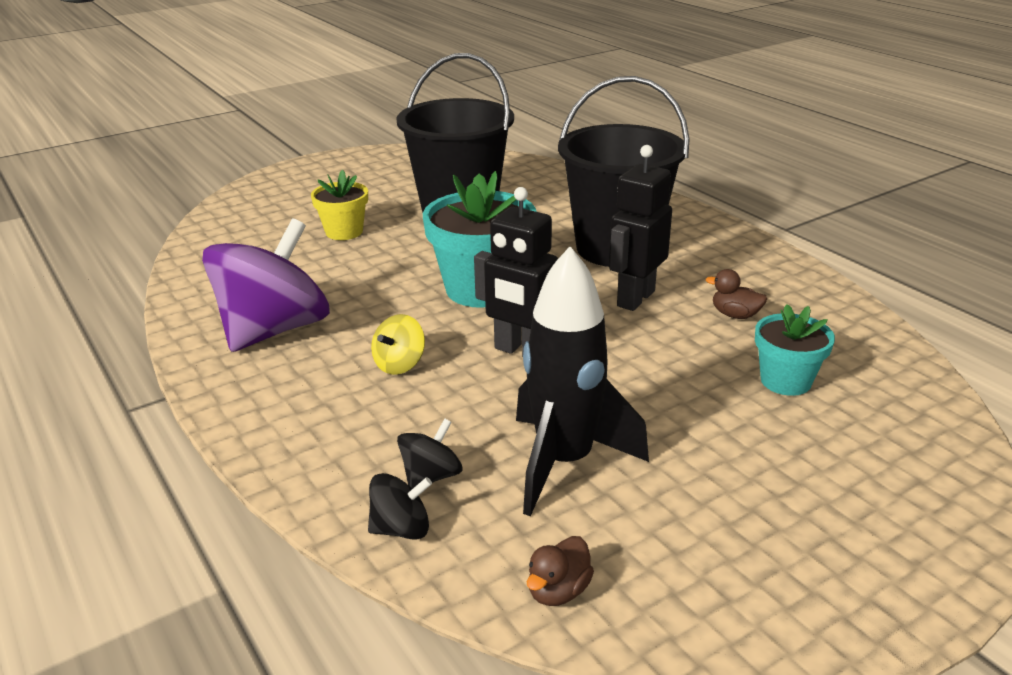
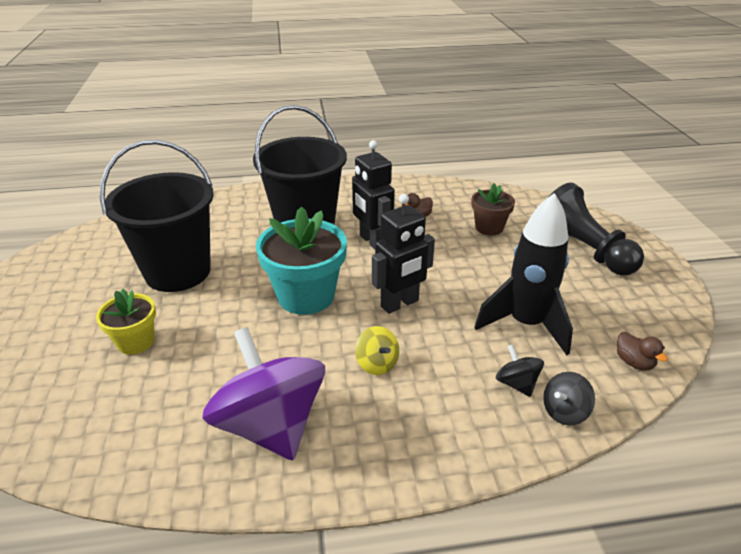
camera: 65 degrees left, 5 degrees up
(401, 529) = (564, 411): black spinning top -> black spinning top turned 135 degrees counterclockwise
(785, 381) = (489, 227): turquoise flower pot -> brown flower pot
(835, 491) = (582, 250): none -> black pawn

